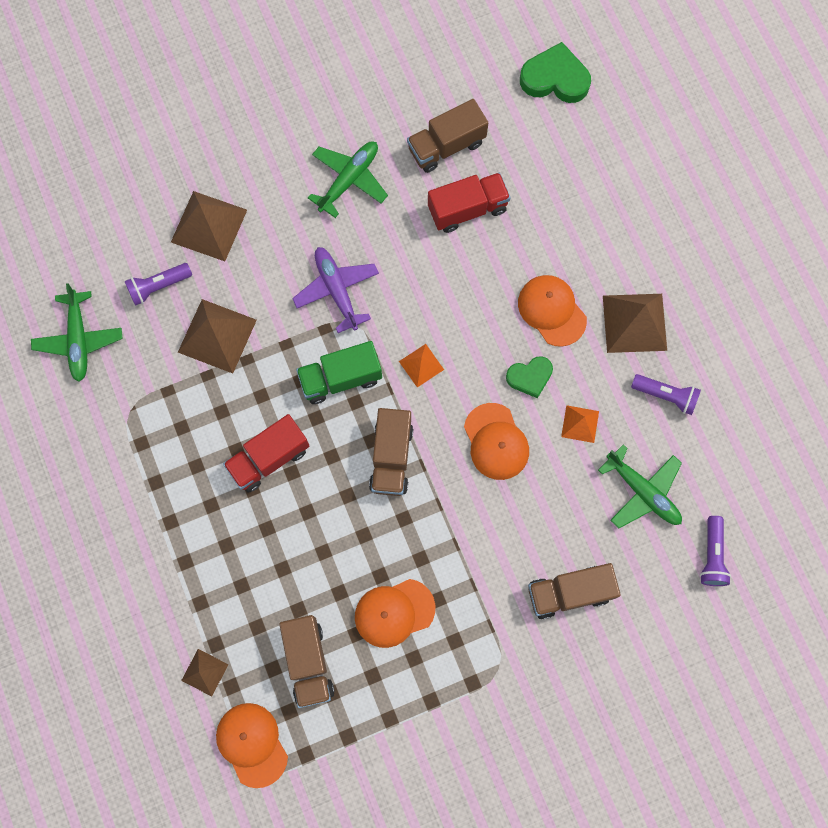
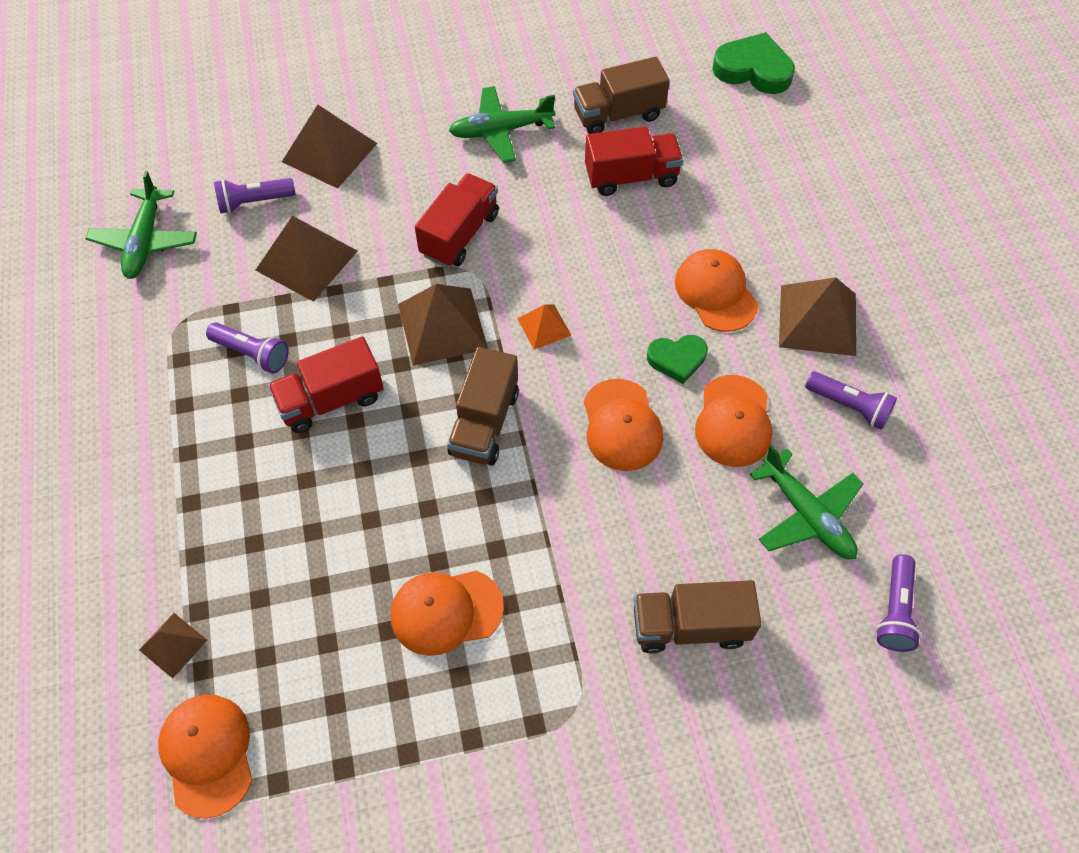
camera: 10 degrees right, 15 degrees down
(196, 428) = (252, 353): none -> purple flashlight
(308, 662) = (315, 656): brown truck -> none
(337, 290) = (460, 234): purple plane -> red truck
(340, 378) = (442, 326): green truck -> brown pyramid
(349, 179) = (500, 131): green plane -> green plane turned 150 degrees counterclockwise
(580, 424) = (733, 421): orange pyramid -> orange cap

